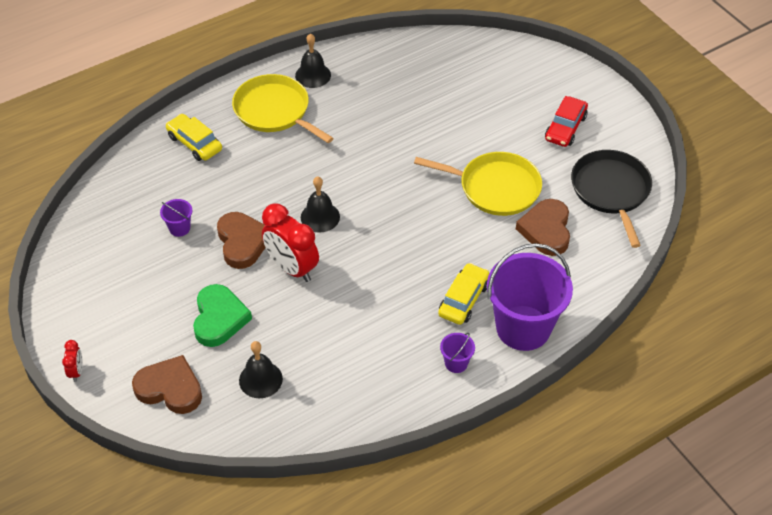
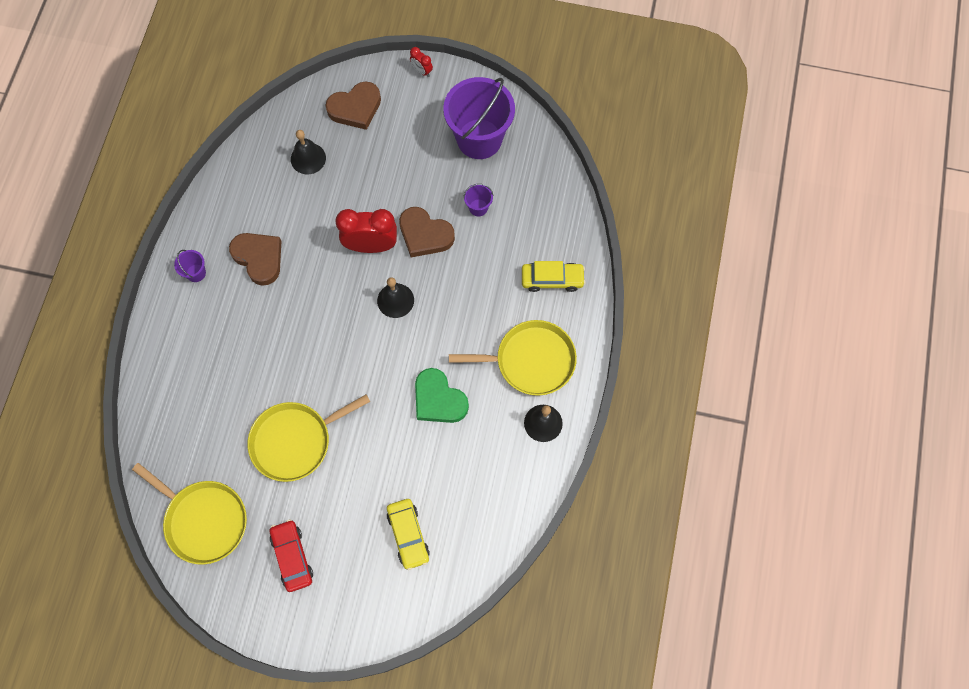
camera: 135 degrees right, 20 degrees up
(219, 318) = (377, 172): green heart -> green heart (438, 399)
(463, 299) = (233, 324): yellow car -> yellow car (408, 535)
(523, 328) = (173, 337): purple bucket -> purple bucket (479, 139)
(546, 230) = (223, 435): brown heart -> brown heart (259, 258)
(611, 191) = (203, 520): black pan -> yellow pan

